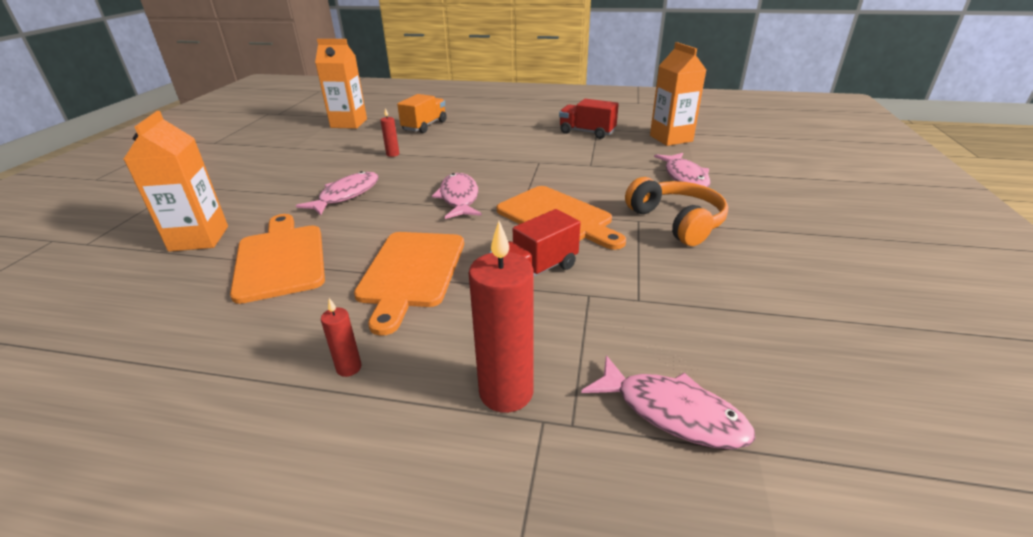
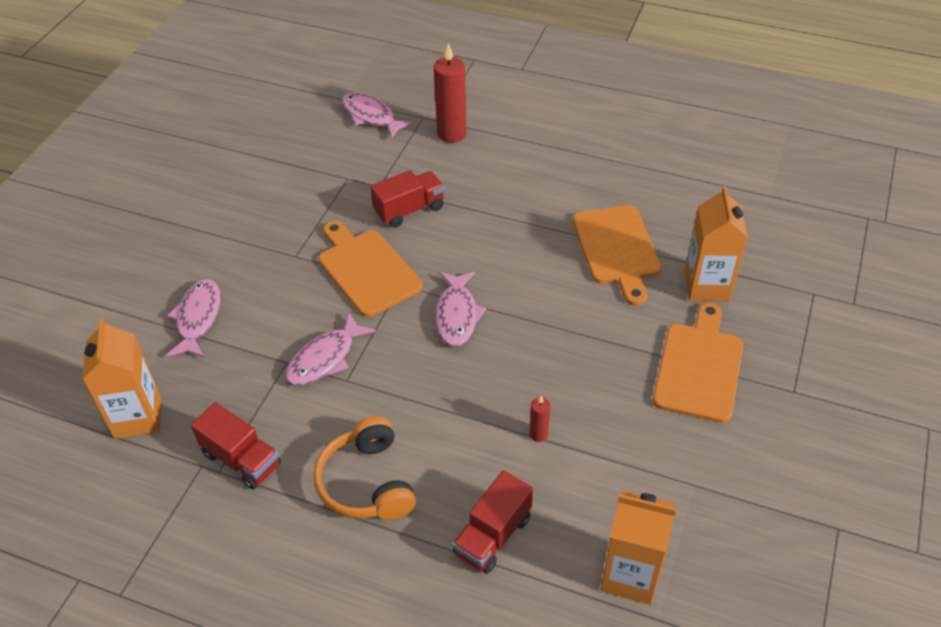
camera: 170 degrees left, 15 degrees up
(346, 195) = (582, 339): pink fish -> pink fish (325, 358)
(349, 368) = (539, 155): red candle -> none
(411, 272) = (505, 221): orange cutting board -> orange cutting board (699, 367)
(424, 126) = (493, 536): orange truck -> red truck
(676, 222) = (263, 249): orange headphones -> orange headphones (367, 482)

